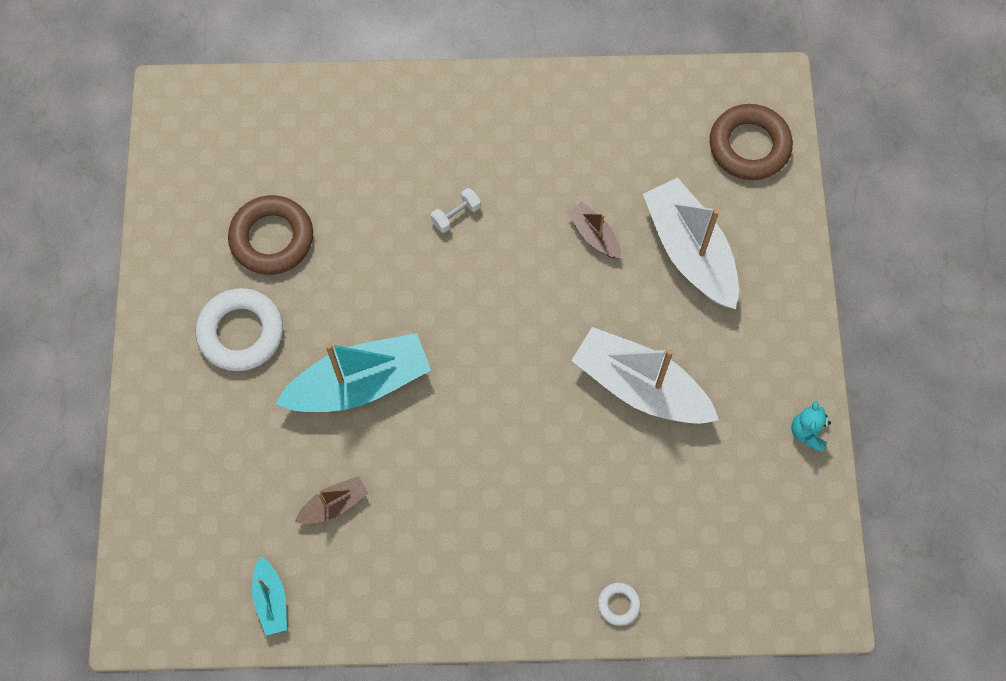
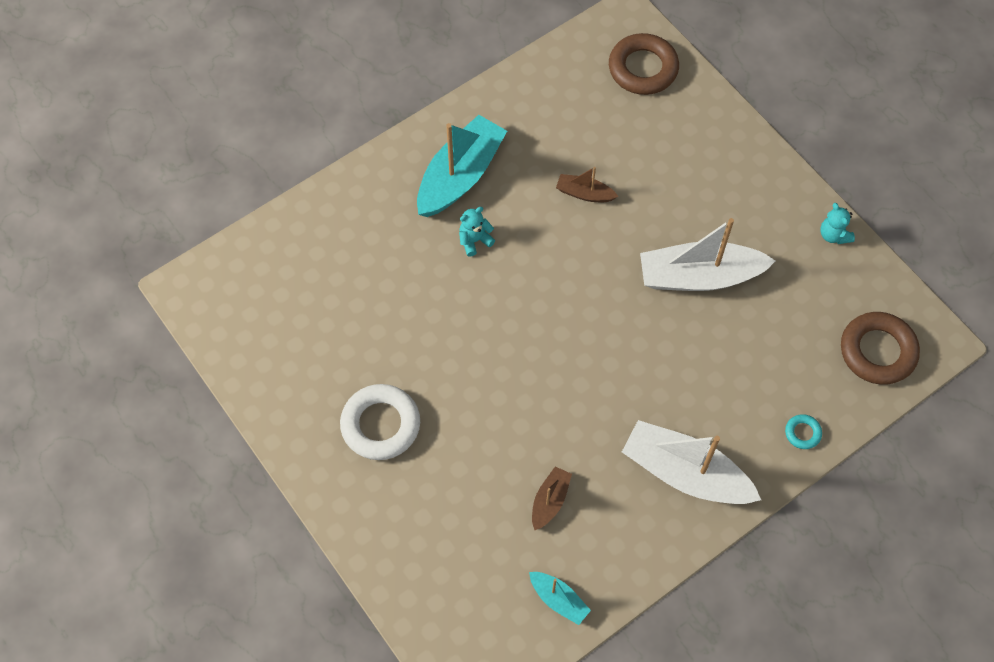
camera: 35 degrees left, 5 degrees down
(272, 238) = (349, 342): brown ring -> brown ring (877, 351)
(359, 384) = (499, 403): turquoise boat -> turquoise boat (460, 176)
(456, 215) = (474, 240): white dumbbell -> turquoise teddy bear
(618, 604) = (802, 433): white ring -> turquoise ring
(690, 251) = (659, 164): white boat -> white boat (685, 473)

